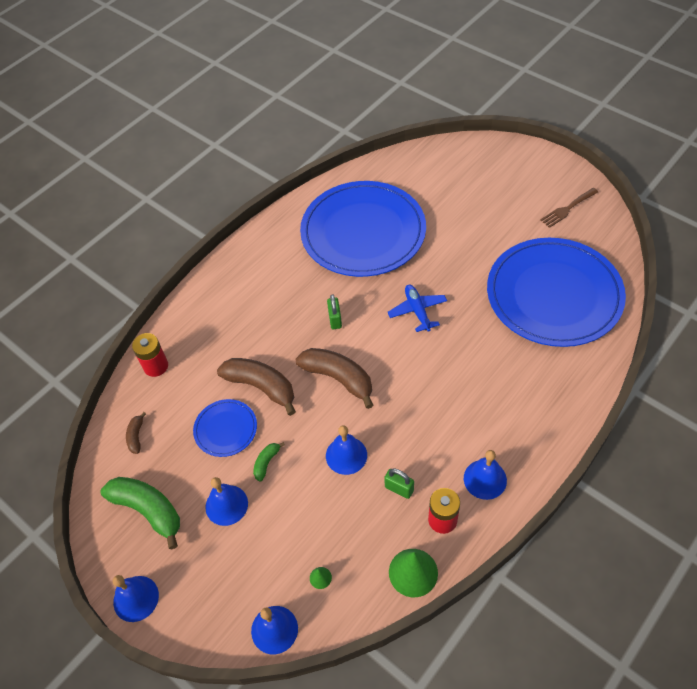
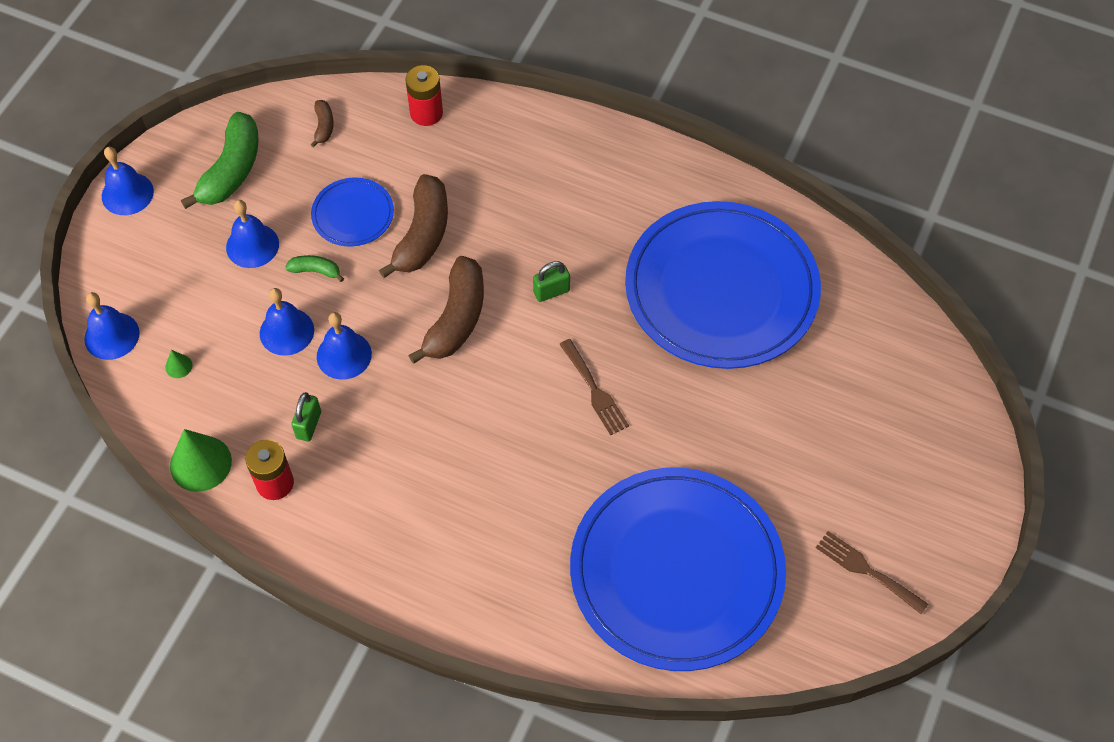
camera: 70 degrees right, 5 degrees up
(136, 436) = (323, 126): brown banana -> brown banana turned 105 degrees clockwise
(417, 311) = (594, 390): blue plane -> brown fork
(485, 479) = (341, 523): blue bell -> blue bell (286, 331)

